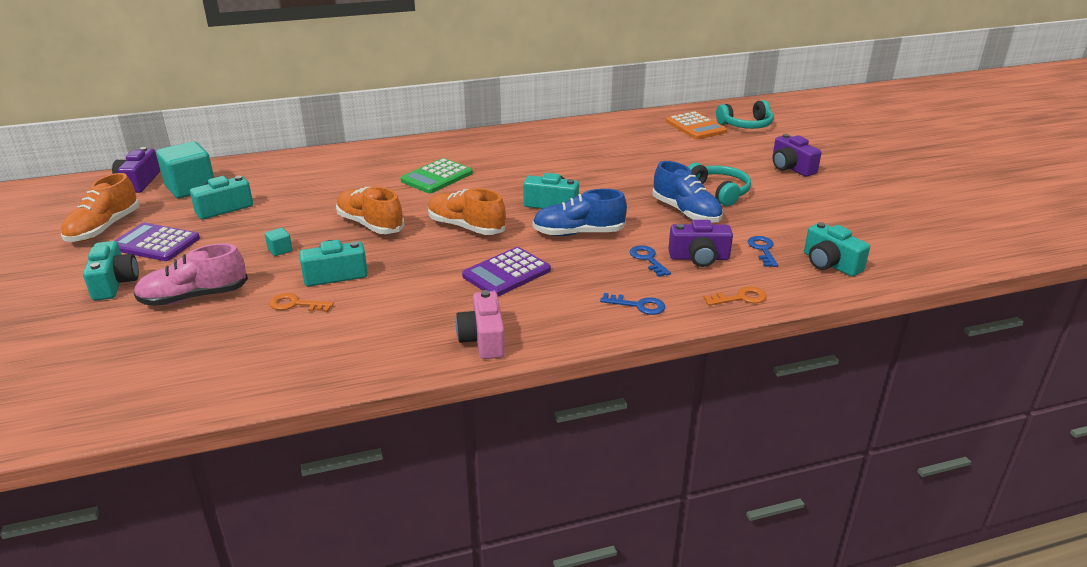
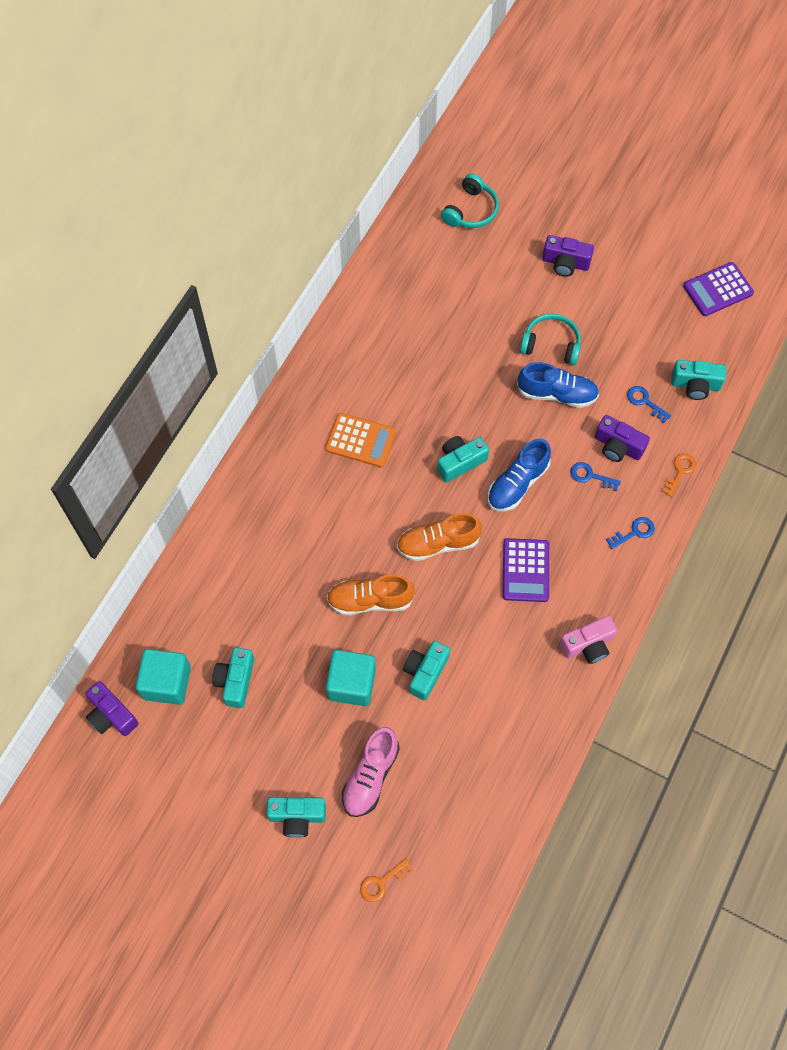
camera: 45 degrees left, 35 degrees up
(104, 228) = (187, 783): orange shoe -> none
(114, 283) = (297, 817): turquoise camera -> turquoise camera turned 150 degrees clockwise
(155, 243) = (254, 760): purple calculator -> purple calculator (718, 290)
(280, 250) = (351, 684): turquoise cube -> turquoise cube, size x2.34
(295, 304) = (442, 721): orange key -> orange key (381, 882)
(437, 177) = (334, 498): green calculator -> none
(483, 339) = (588, 645): pink camera -> pink camera turned 60 degrees counterclockwise
(695, 127) = (436, 246): orange calculator -> orange calculator (361, 440)
(699, 258) = (618, 446): purple camera -> purple camera turned 75 degrees clockwise

